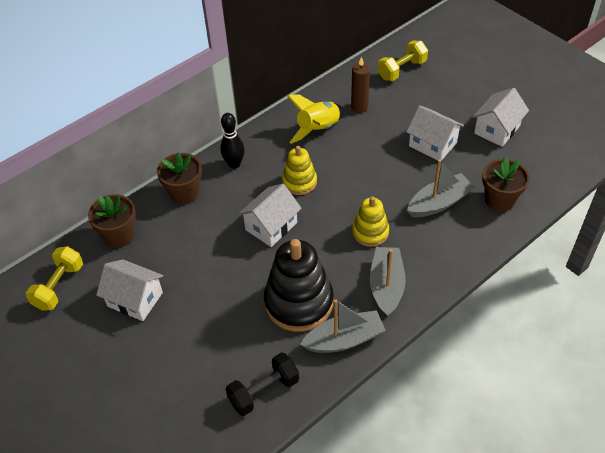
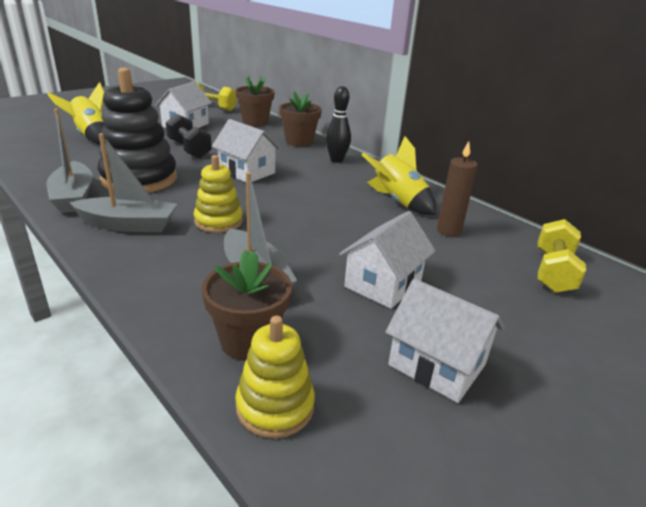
camera: 85 degrees right, 20 degrees down
(184, 381) = (91, 136): none -> yellow rocket
(264, 391) = (50, 161): black dumbbell -> black dumbbell (189, 149)
(299, 182) = (308, 187): yellow stacking toy -> yellow stacking toy (275, 406)
(402, 70) = (553, 271): yellow dumbbell -> yellow dumbbell turned 60 degrees clockwise

